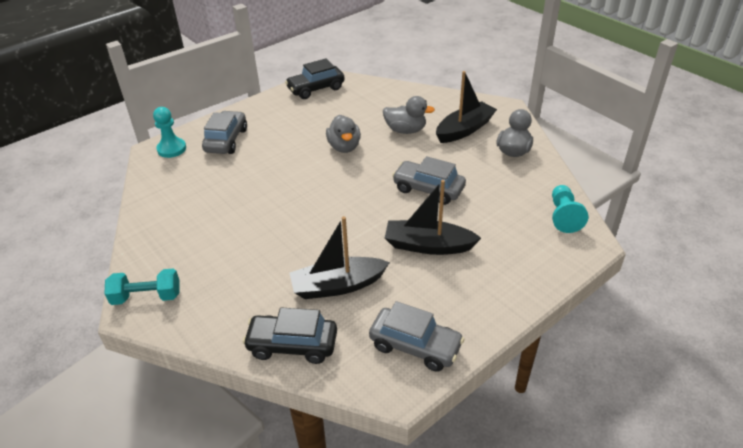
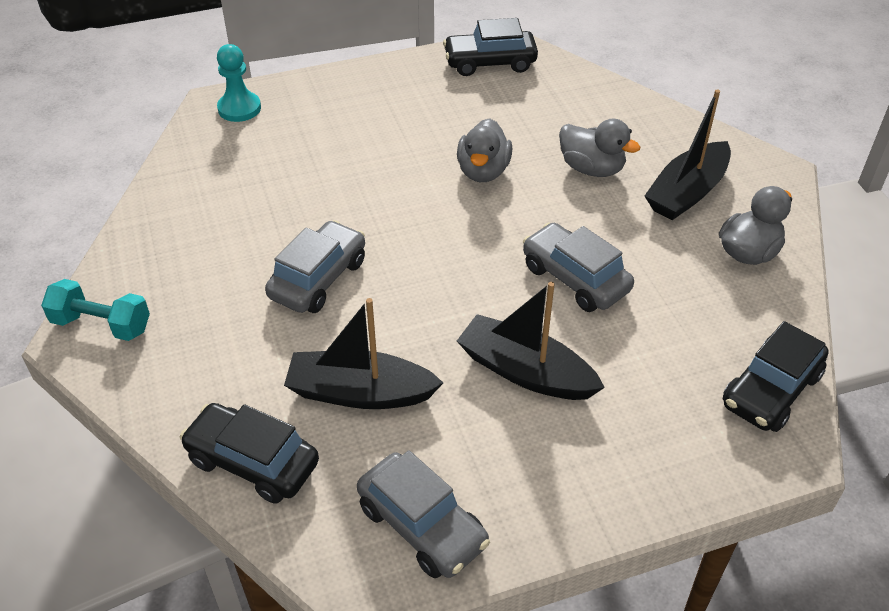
camera: 20 degrees right, 5 degrees up
(226, 140) = (319, 115): grey car -> grey car (318, 279)
(464, 130) = (687, 192): black boat -> black boat turned 150 degrees clockwise
(563, 216) = (771, 390): turquoise pawn -> black car

